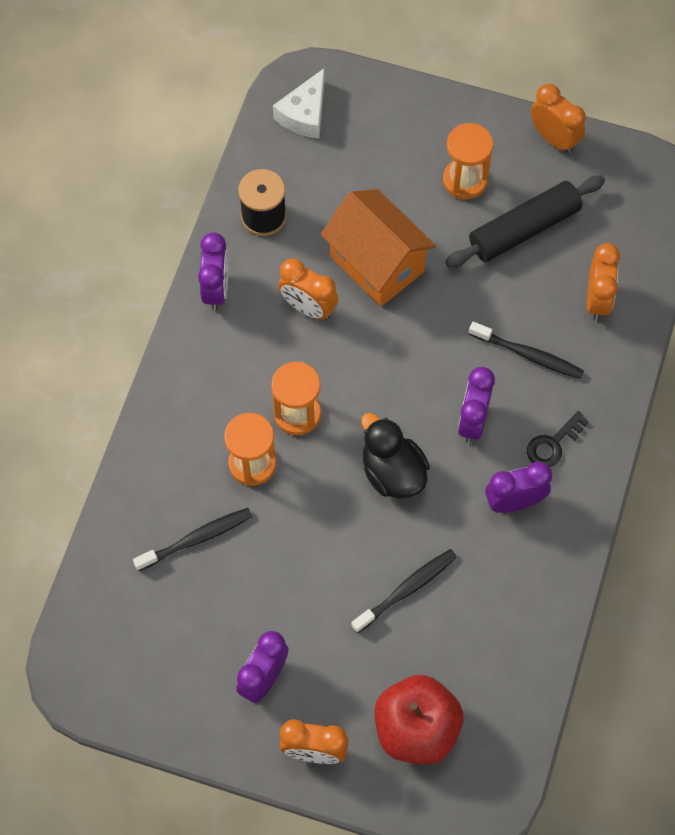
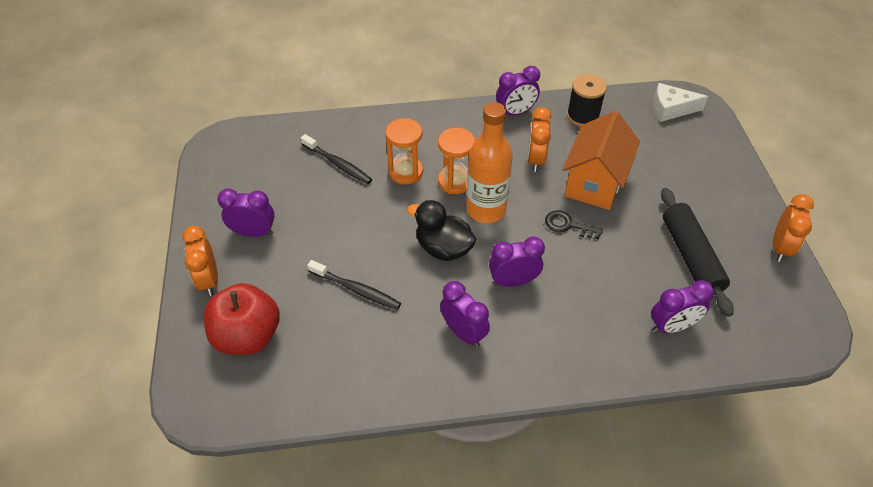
camera: 65 degrees right, 15 degrees down
(359, 400) = (486, 210): none -> orange bottle
(393, 472) = (443, 248): black duck -> black duck turned 90 degrees counterclockwise
(465, 180) = (698, 207): orange hourglass -> none
(524, 229) = (690, 256): black rolling pin -> black rolling pin turned 45 degrees clockwise
(528, 355) = (590, 297): black toothbrush -> none
(552, 444) = (527, 341): black key -> black key (567, 225)
(597, 299) = (671, 326): orange clock -> purple clock

